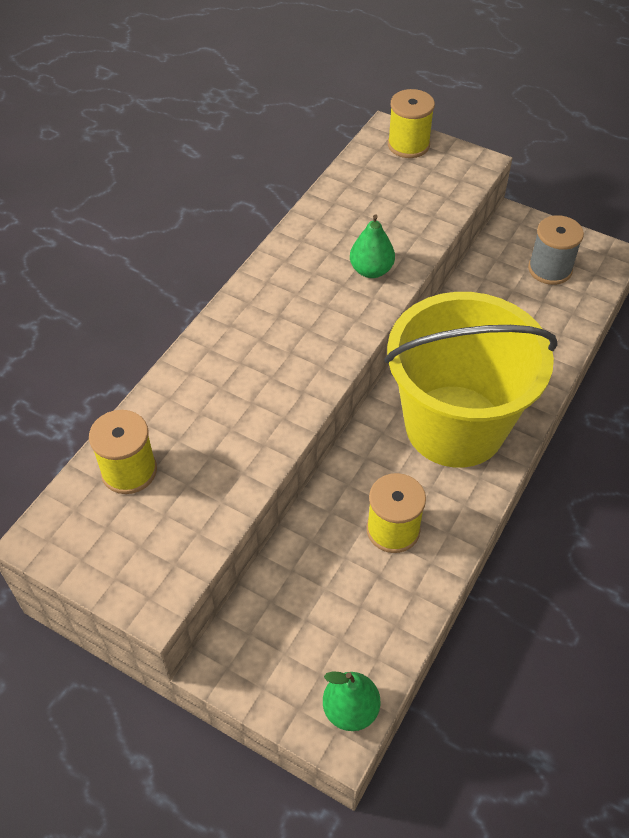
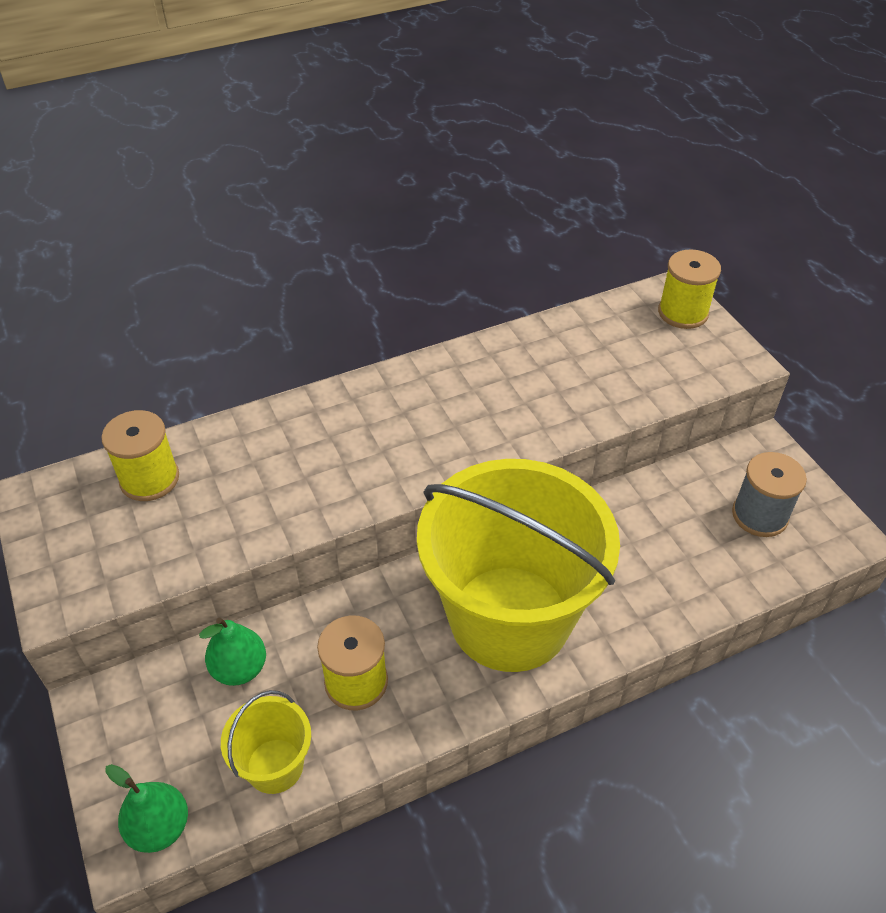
camera: 35 degrees right, 5 degrees down
(371, 270) = (530, 414): green pear -> green pear (239, 668)
(390, 618) = (275, 766): none -> yellow bucket

